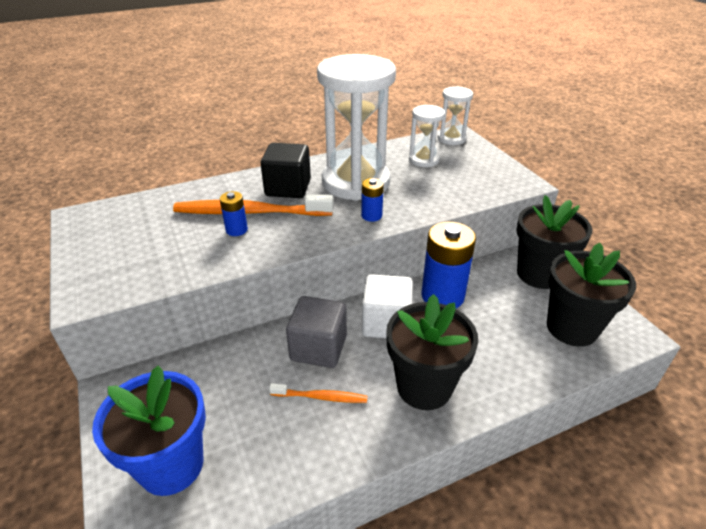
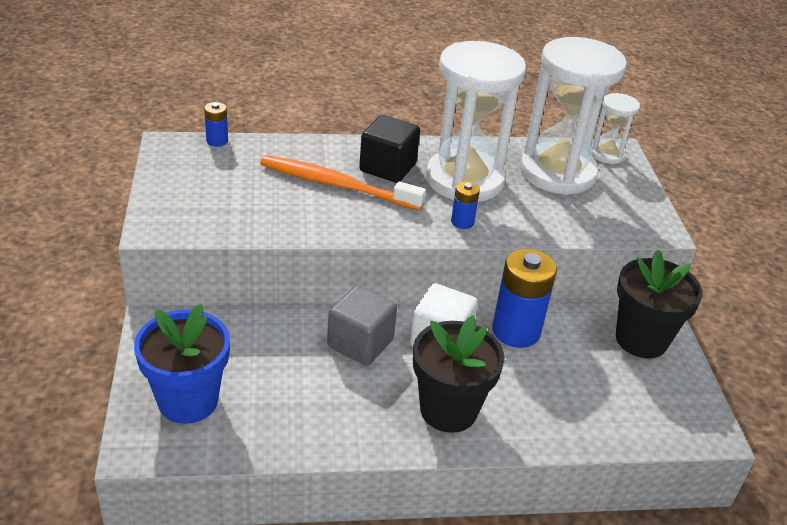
camera: 15 degrees right, 0 degrees up
(236, 230) = (316, 200): blue battery -> blue battery (217, 141)
(320, 397) = (343, 387): orange toothbrush -> none
(424, 160) = (557, 173): white hourglass -> white hourglass, size x2.08
(571, 328) = (641, 404): black flower pot -> none

